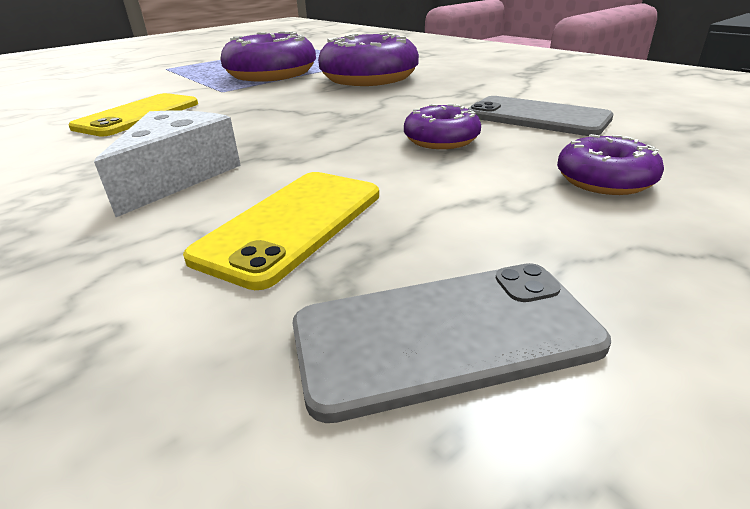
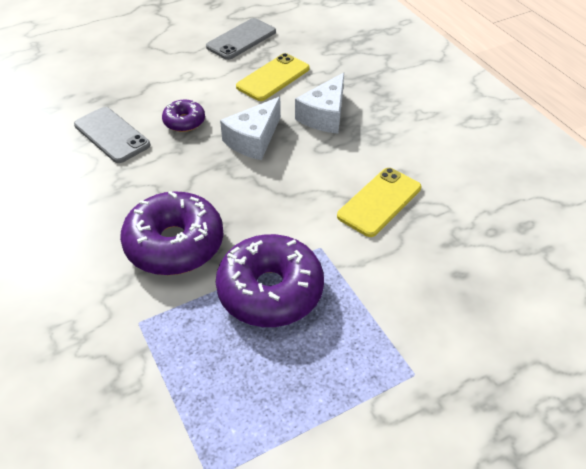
camera: 170 degrees left, 15 degrees up
(312, 137) = (253, 139): none -> white cheese
(444, 335) = (241, 39): grey phone -> grey phone turned 45 degrees counterclockwise
(604, 180) = (143, 79): purple donut -> none

